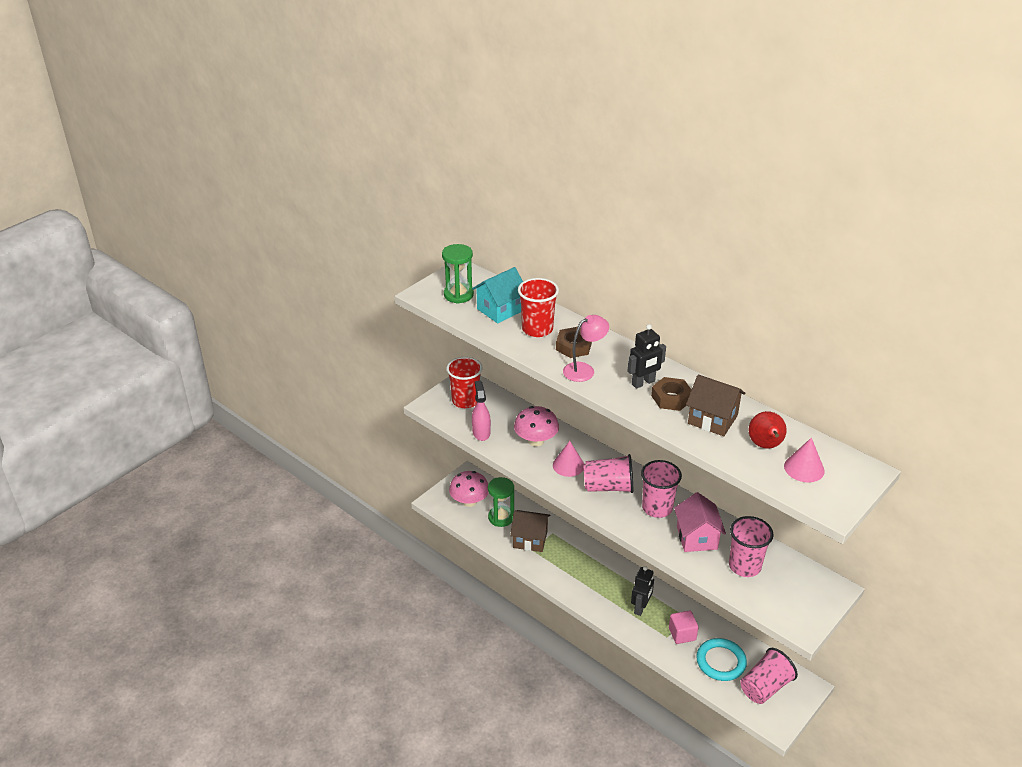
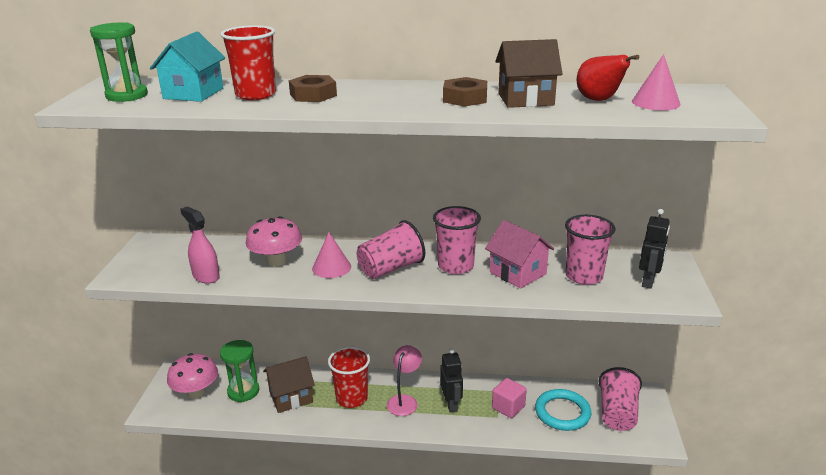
camera: 35 degrees left, 10 degrees down
(465, 401) = (163, 257): red cup -> red cup (352, 398)
(584, 370) = (347, 105): pink lamp -> pink lamp (404, 401)
(643, 383) = (422, 97): black robot -> black robot (648, 281)

